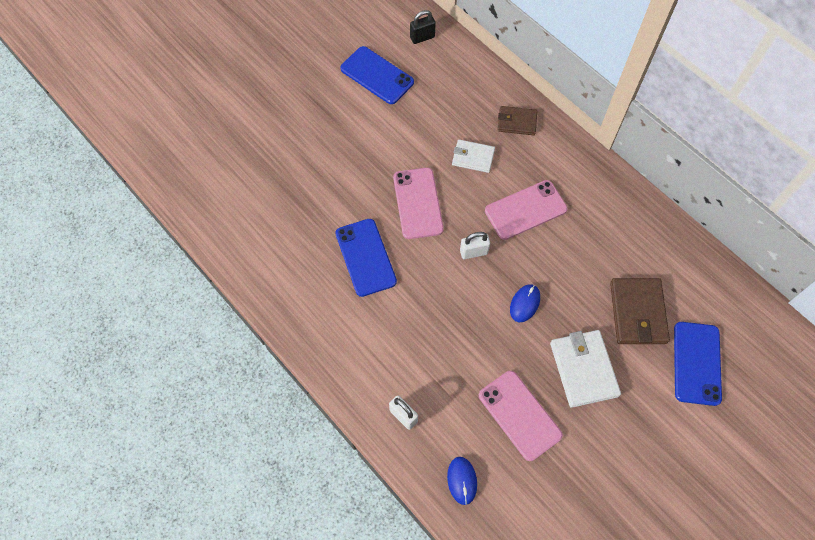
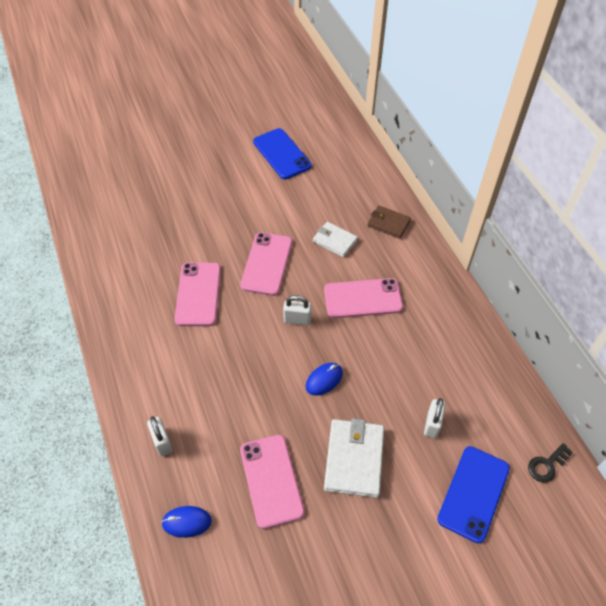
camera: 20 degrees right, 10 degrees down
(365, 257) = (198, 294): blue phone -> pink phone
(422, 37) = (335, 135): black padlock -> none
(462, 480) = (186, 522): blue mouse -> blue mouse turned 75 degrees clockwise
(638, 313) = (432, 424): brown wallet -> white padlock
(747, 316) = (547, 465): none -> black key

